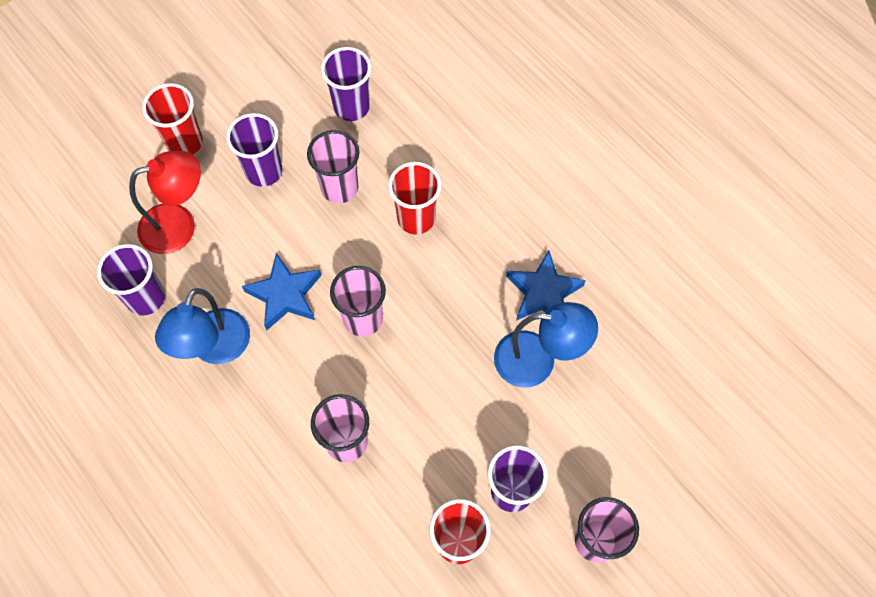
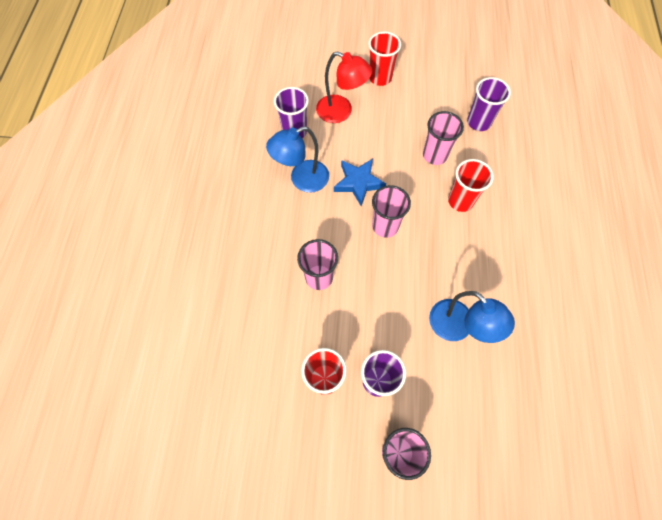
camera: 45 degrees right, 0 degrees up
(264, 171) = (404, 119): purple cup -> none
(543, 292) = (495, 296): blue star -> none

